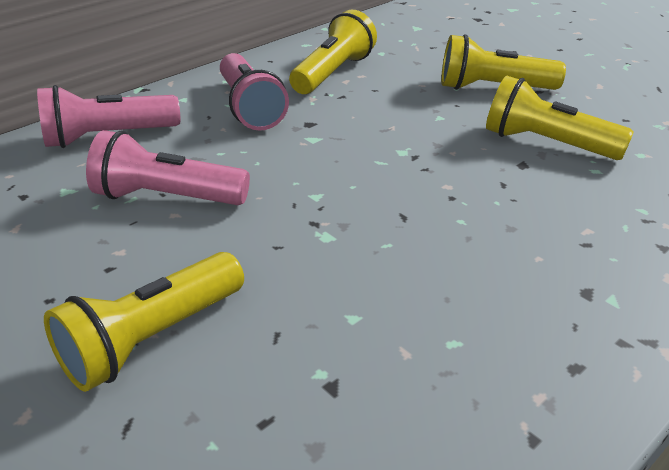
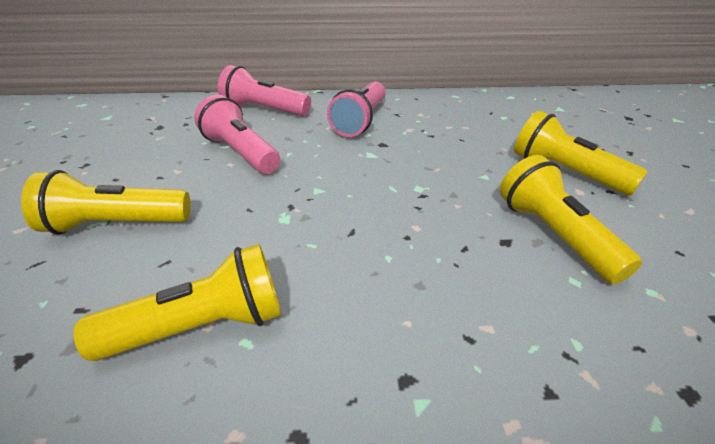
camera: 40 degrees right, 0 degrees up
(333, 73) = (446, 119): yellow flashlight -> yellow flashlight (201, 327)

